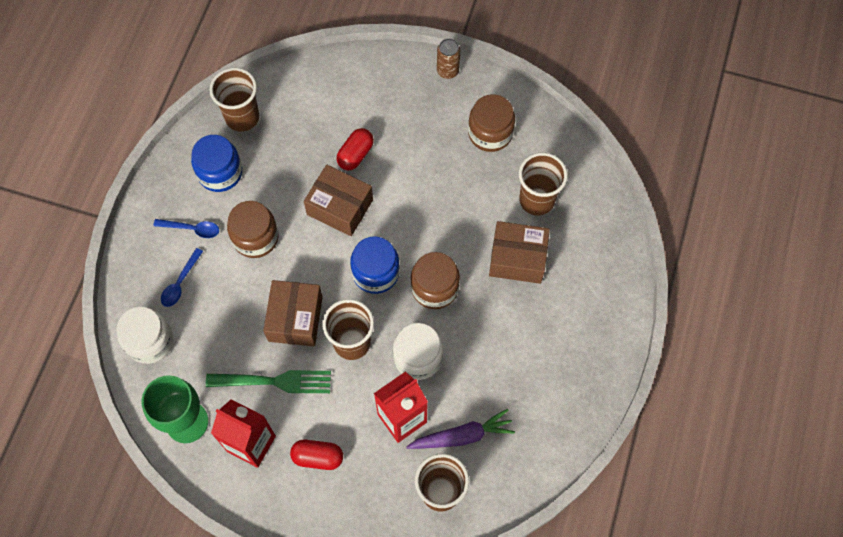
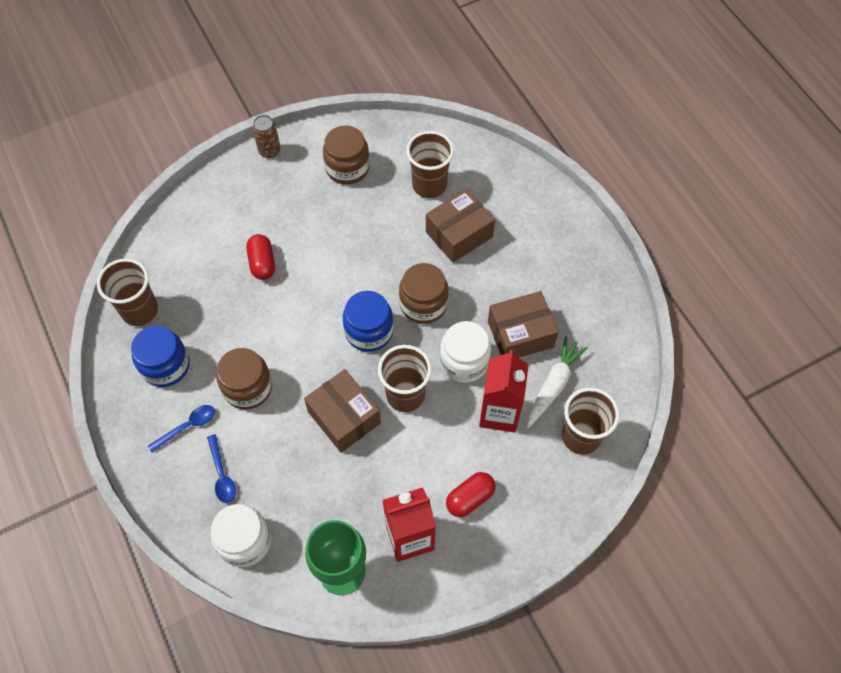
camera: 45 degrees left, 5 degrees down
(275, 381) = (378, 476): green fork -> none
(340, 207) = (291, 309): brown box -> brown box (520, 334)
(462, 436) = (553, 385): purple carrot -> white carrot

